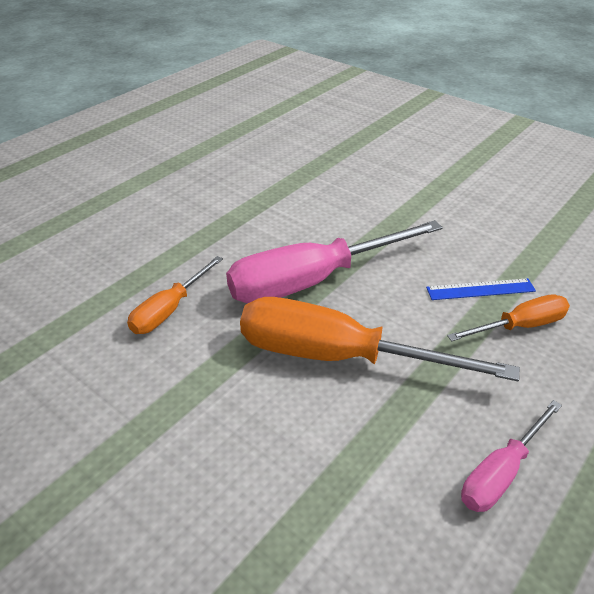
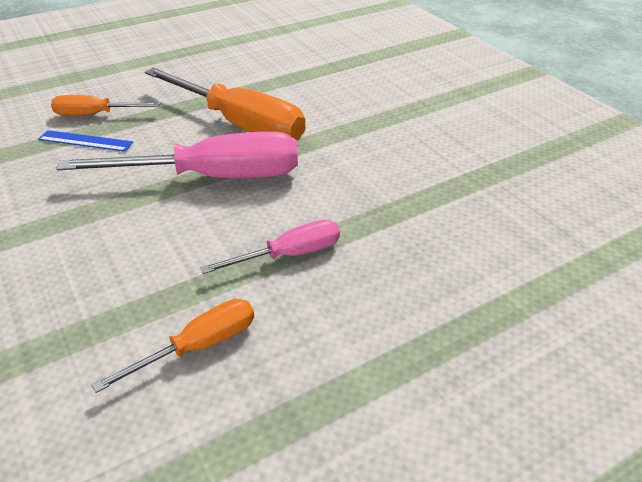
camera: 160 degrees left, 0 degrees up
(169, 310) = (354, 181): orange screwdriver -> orange screwdriver (198, 346)
(501, 472) = (200, 67): pink screwdriver -> pink screwdriver (289, 255)

